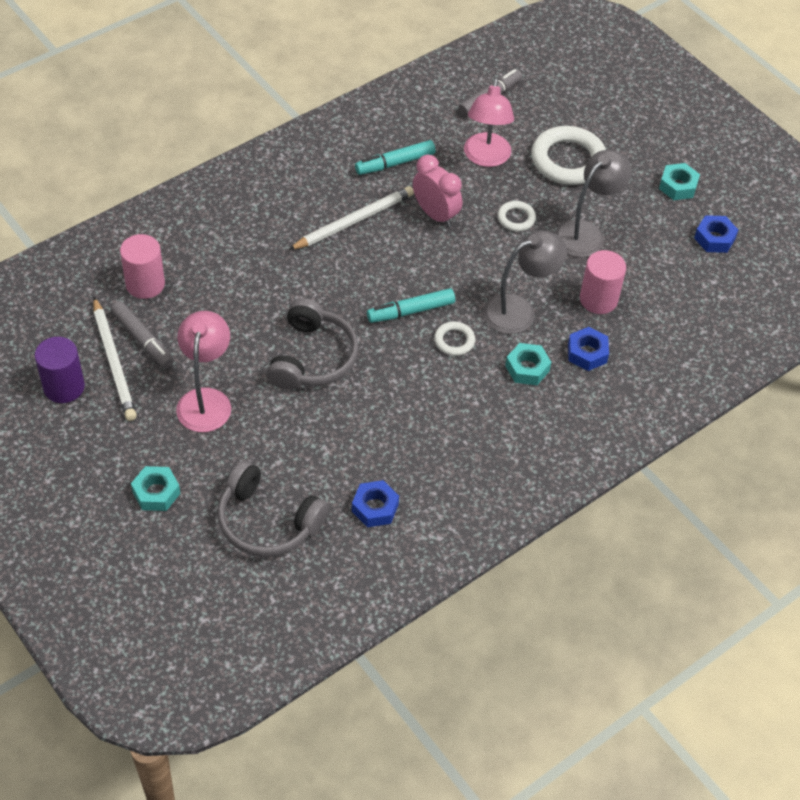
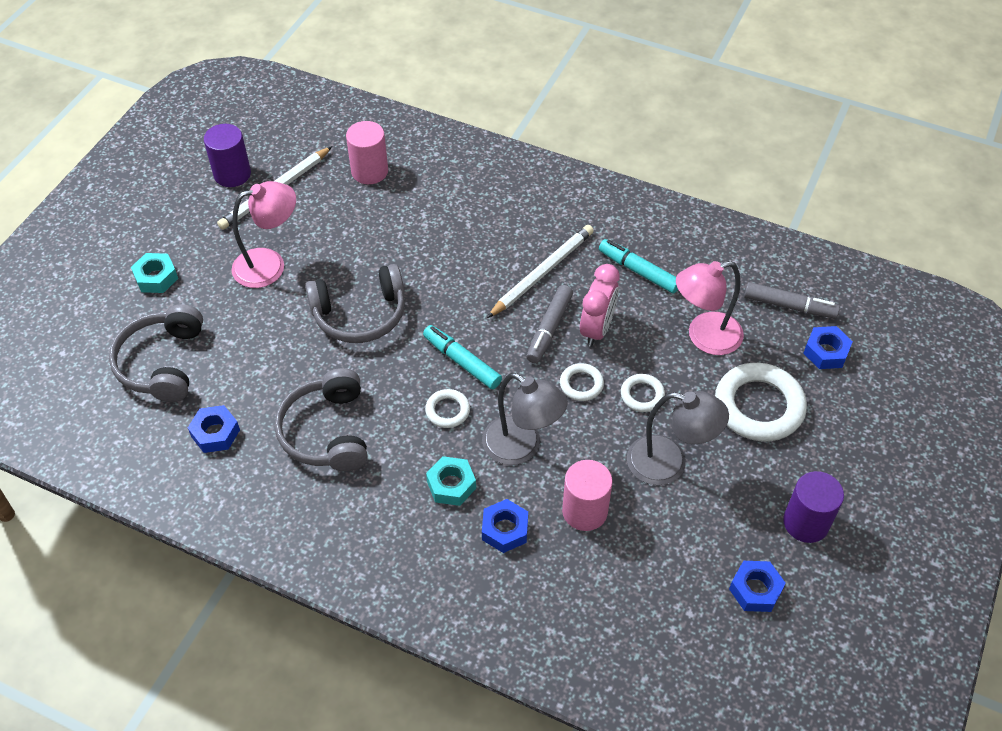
camera: 65 degrees right, 0 degrees up
(142, 340) = (309, 197): grey marker -> grey marker (549, 329)
(353, 221) = (542, 273): white pencil -> white pencil turned 75 degrees counterclockwise
(424, 428) = (327, 432): none -> grey headphones
(482, 248) = (581, 384): none -> white ring
(544, 101) = (826, 352): none -> blue nut
(678, 186) = (806, 522): turquoise nut -> purple cylinder

